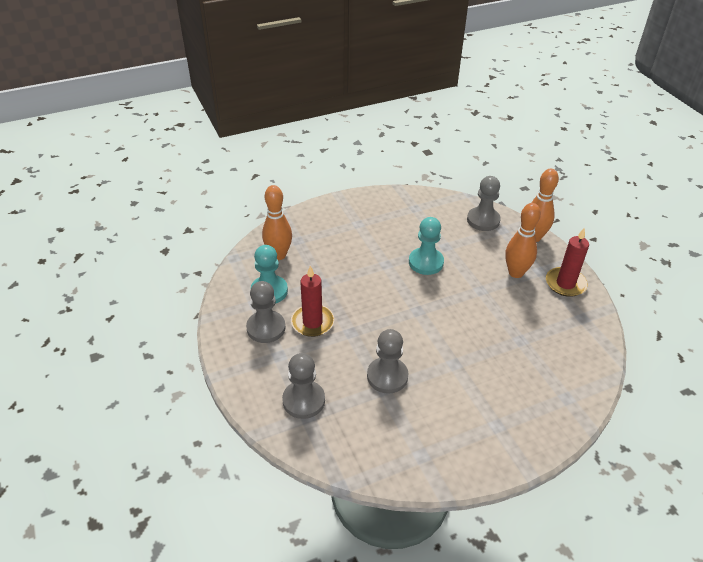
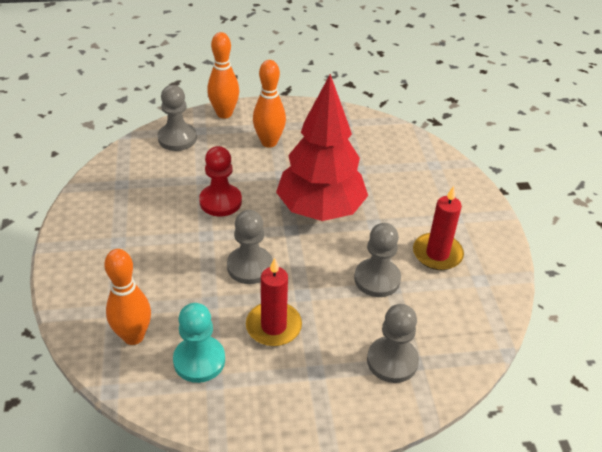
camera: 75 degrees left, 0 degrees up
(266, 328) = (265, 377): grey pawn -> grey pawn (250, 266)
(426, 262) = (220, 201): turquoise pawn -> red pawn
(450, 324) = (320, 210): none -> red tree
(565, 284) = (298, 117): red candle -> red candle (437, 254)

